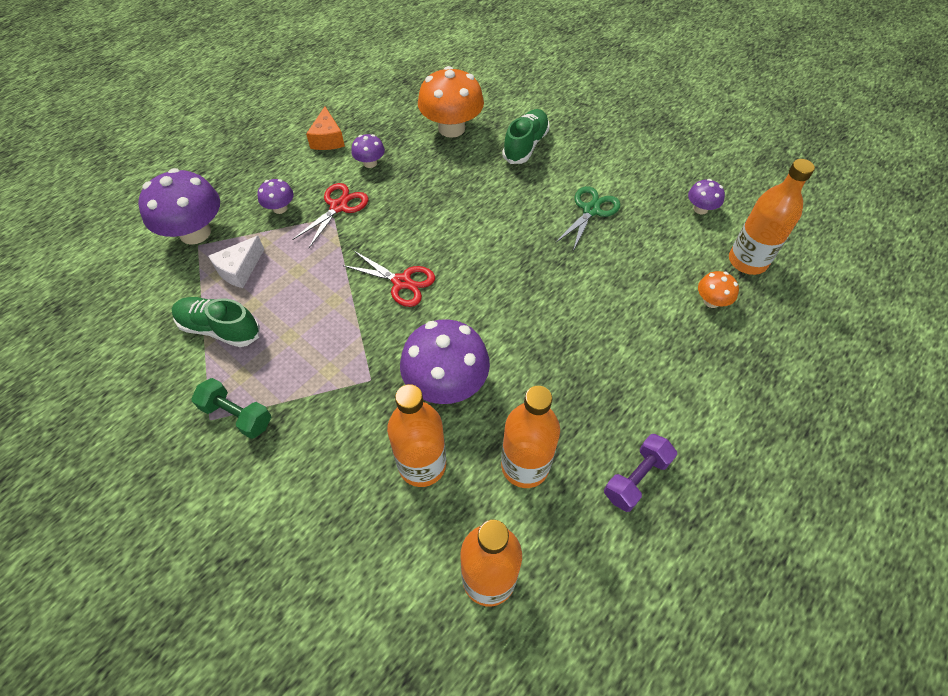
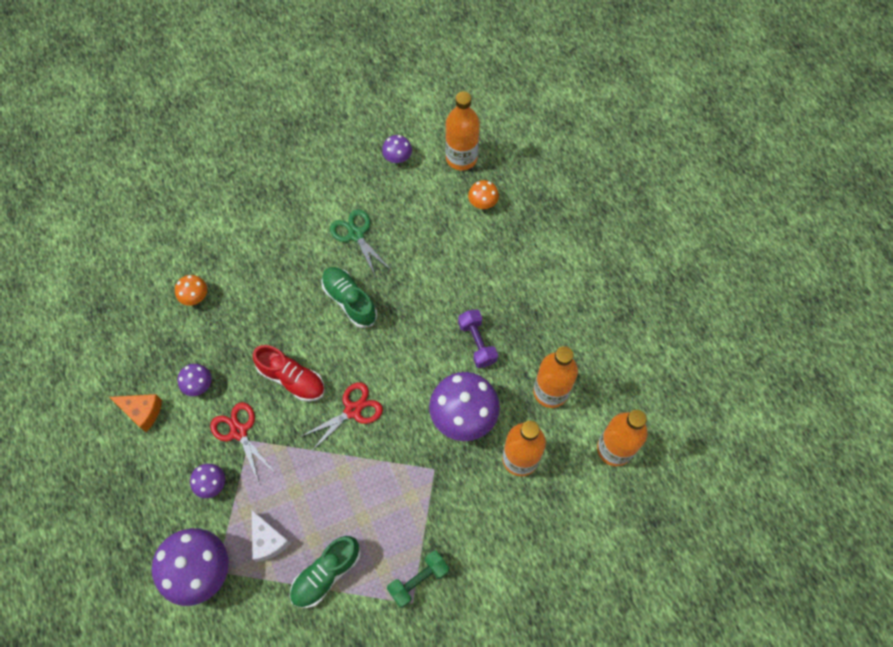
camera: 65 degrees left, 10 degrees up
(410, 222) = (292, 378): none -> red shoe
(451, 128) = (195, 296): orange mushroom -> orange mushroom, size x0.49
(525, 145) = (254, 246): green shoe -> green shoe (349, 301)
(636, 478) = (589, 327): purple dumbbell -> purple dumbbell (477, 343)

